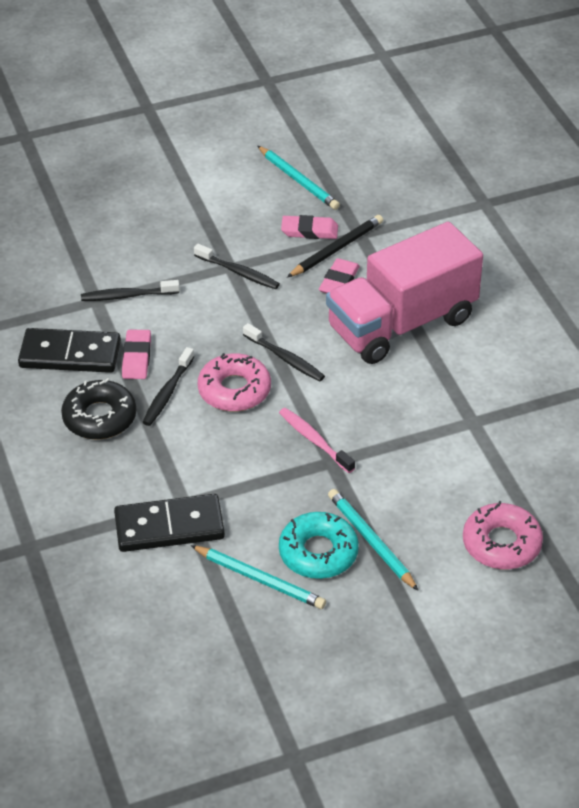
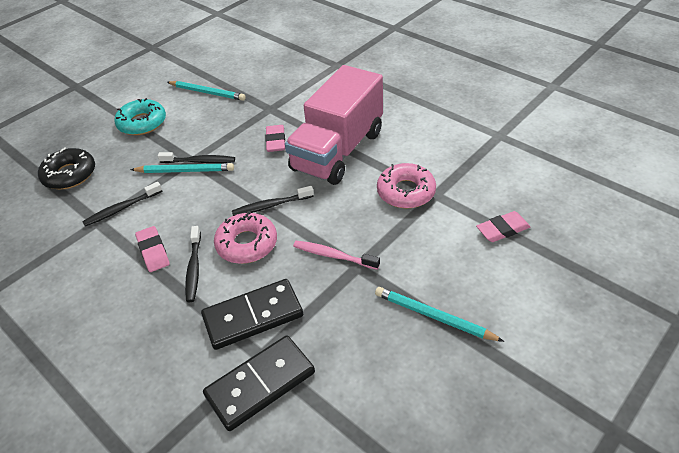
camera: 25 degrees left, 0 degrees up
(70, 354) = (94, 271): black domino -> black domino (253, 316)
(99, 417) = (145, 313): black donut -> black donut (69, 174)
(259, 579) = (369, 396): turquoise pencil -> turquoise pencil (185, 171)
(285, 358) = (271, 205): black toothbrush -> black toothbrush turned 150 degrees clockwise
(309, 231) = (234, 118): pink eraser -> pink eraser (502, 229)
(318, 552) = (400, 346): turquoise donut -> turquoise donut (142, 123)
(336, 249) = (260, 122): black pencil -> none
(501, 543) = (528, 272): pink donut -> pink donut (406, 192)

